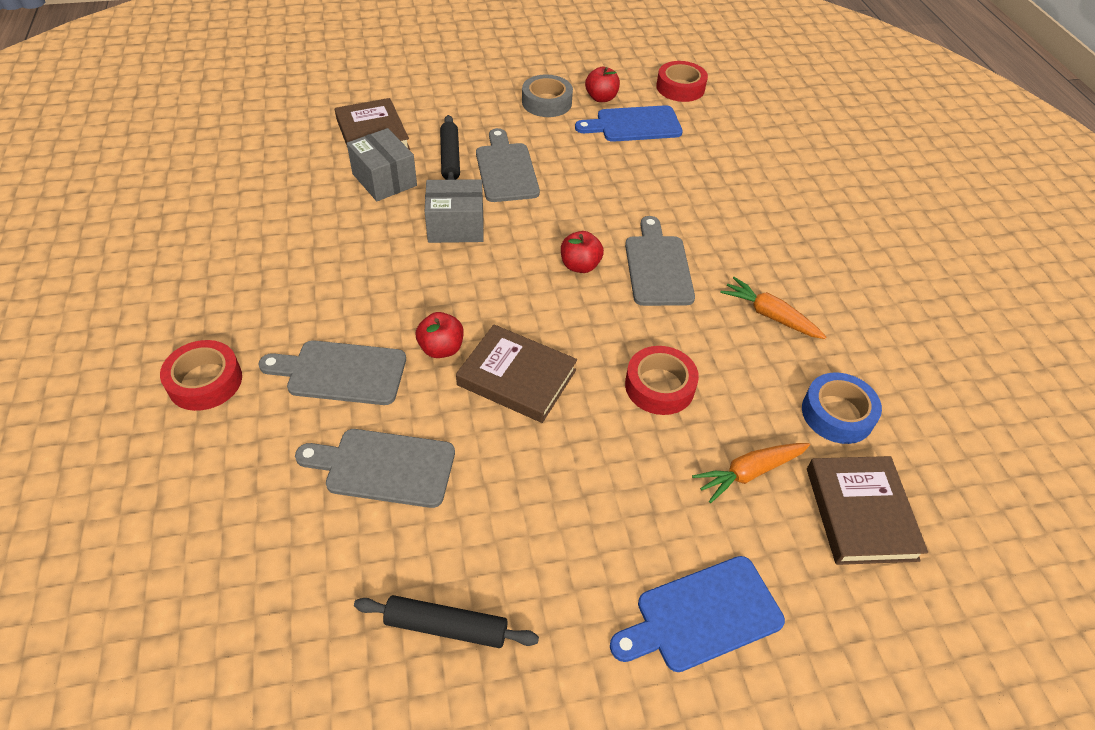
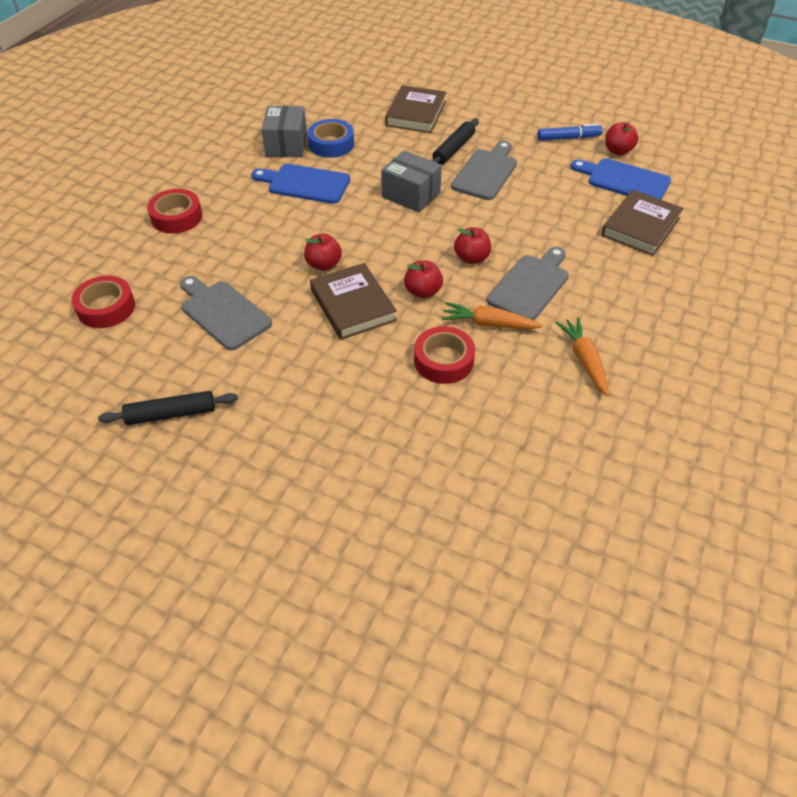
camera: 40 degrees right, 0 degrees up
(341, 372) = (252, 249): grey cutting board -> none
(384, 180) = (394, 146): grey box -> grey box (286, 145)
(446, 626) = (171, 414): black rolling pin -> black rolling pin turned 60 degrees counterclockwise
(546, 102) = (568, 138): grey tape -> blue marker
(570, 325) = (423, 291): none -> red apple
(680, 88) = (698, 168): red tape -> red tape (106, 308)
(702, 615) = (320, 505): blue cutting board -> blue cutting board (305, 184)
(749, 473) = (447, 447): orange carrot -> orange carrot (489, 324)
(837, 414) = (561, 451): blue tape -> blue tape (331, 144)
(860, 513) = (502, 520): brown book -> brown book (640, 227)

